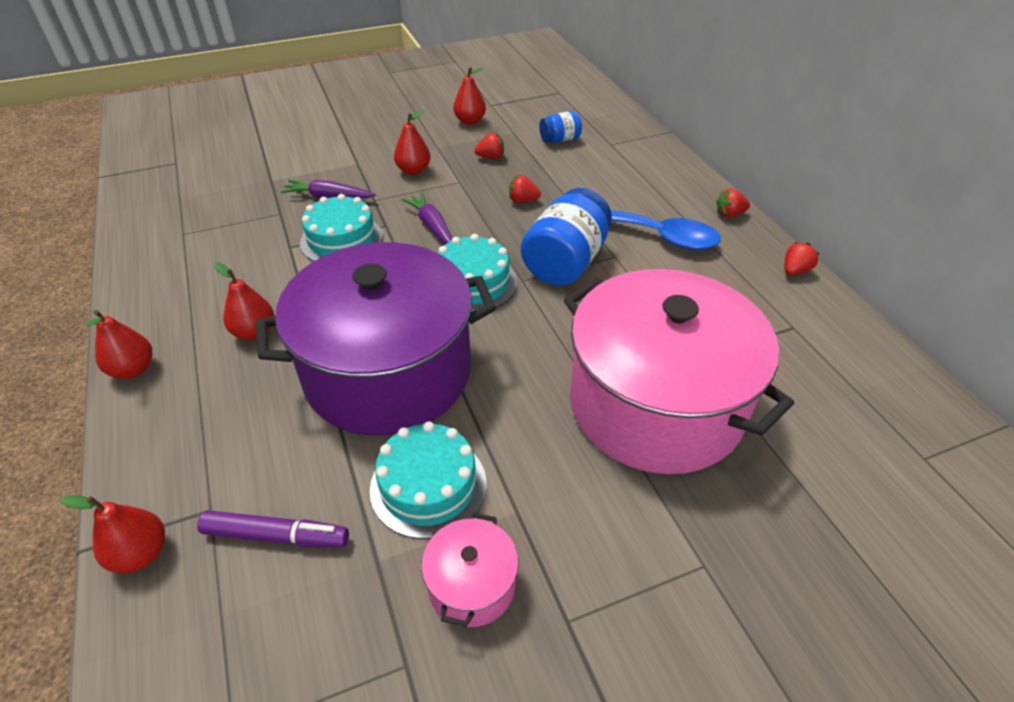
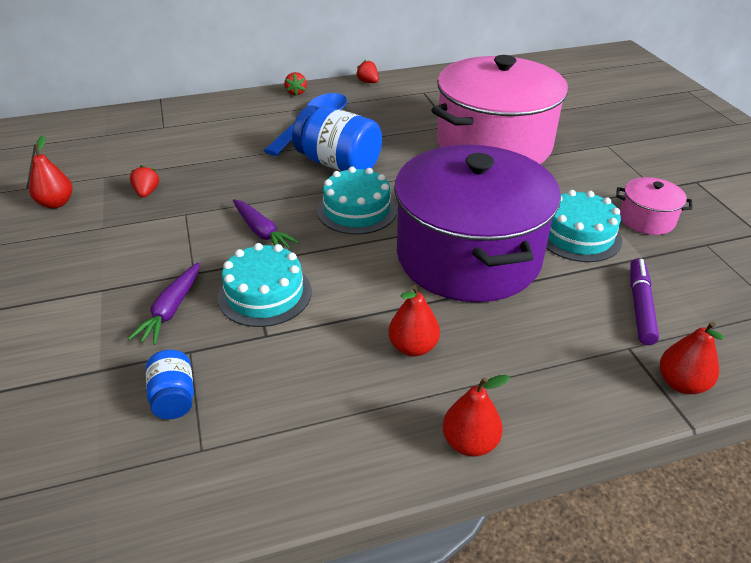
camera: 85 degrees left, 5 degrees down
(413, 171) = (145, 244): red pear -> none
(432, 226) = (262, 232): purple carrot -> purple carrot turned 105 degrees counterclockwise
(522, 200) = (238, 178): red strawberry -> none
(560, 139) = (137, 151): blue jar -> blue jar (174, 397)

